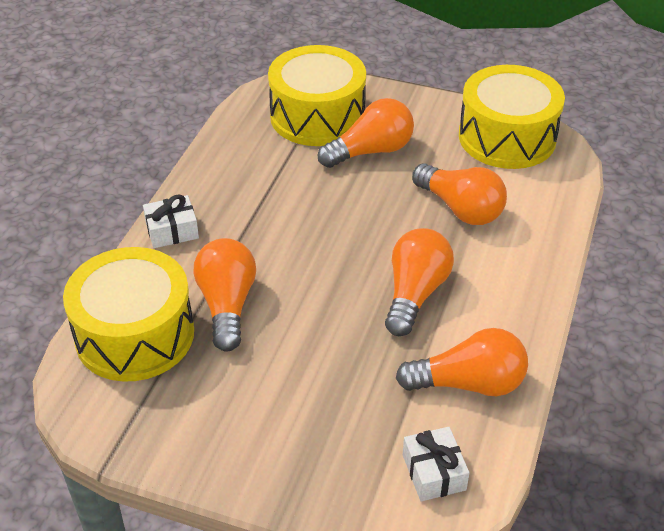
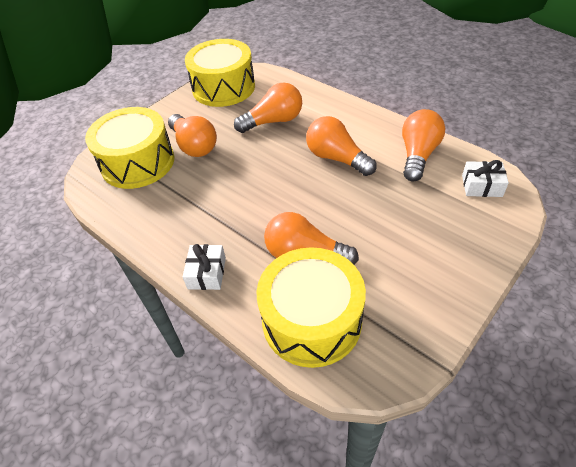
camera: 65 degrees left, 5 degrees up
(371, 151) = (194, 145): orange light bulb -> orange light bulb turned 150 degrees clockwise

